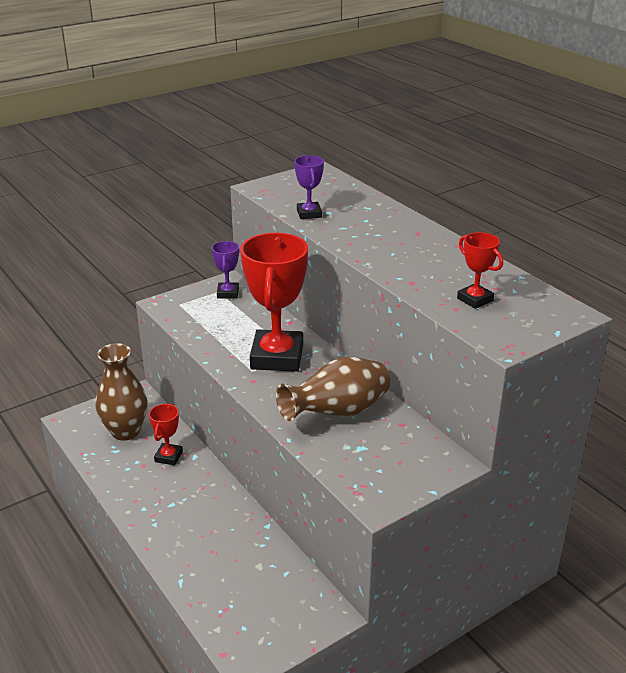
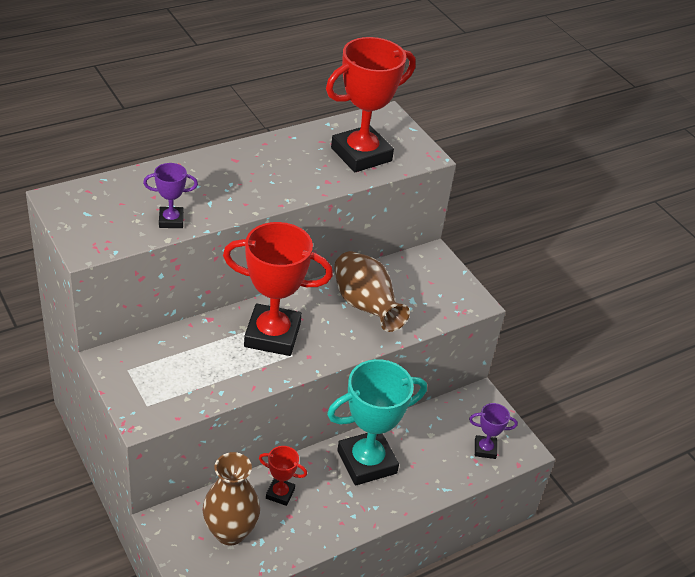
camera: 90 degrees left, 10 degrees up
(212, 514) = (367, 462): none -> turquoise trophy
(228, 293) = (136, 361): purple trophy -> purple trophy (485, 449)
(475, 299) = (361, 154): red trophy -> red trophy, size x2.11

